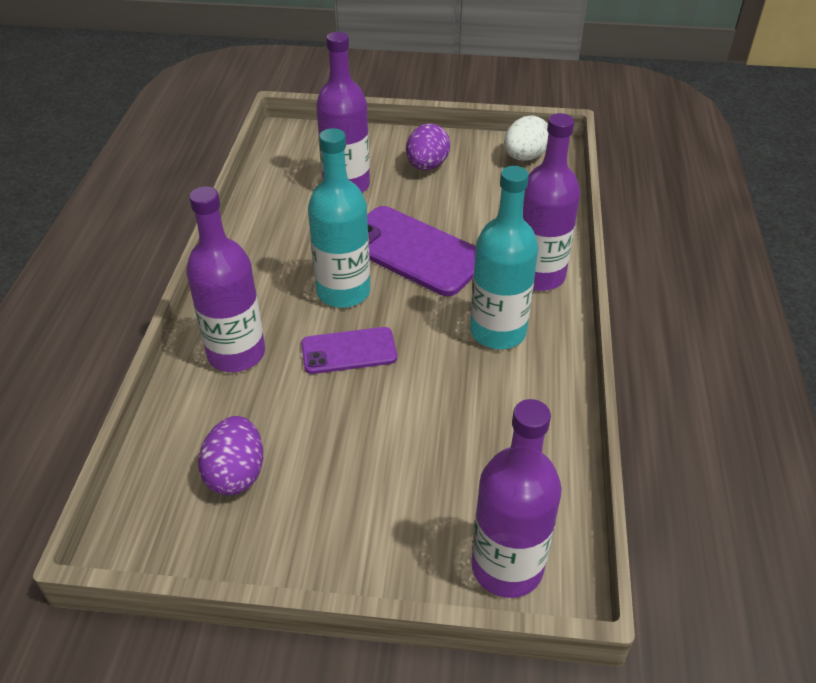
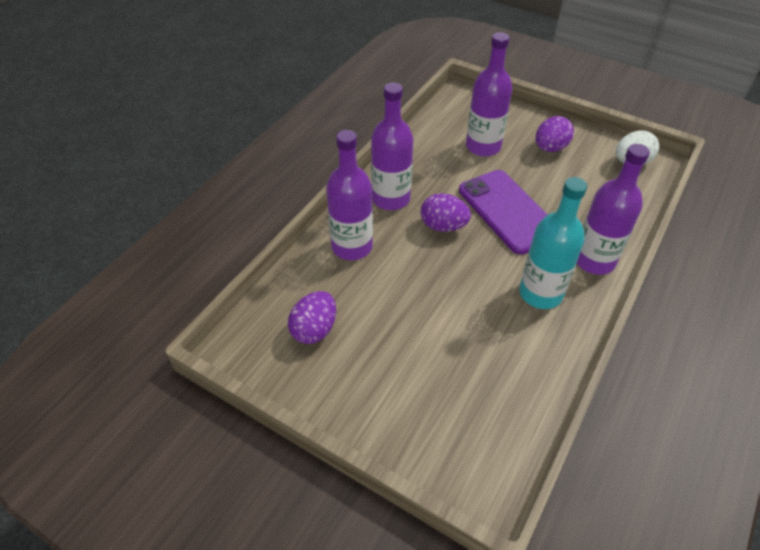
camera: 25 degrees right, 5 degrees up
(343, 292) = (443, 226): turquoise bottle -> purple egg
(349, 351) = (426, 271): purple phone -> none
(507, 567) = (461, 467): purple bottle -> purple bottle (391, 199)

